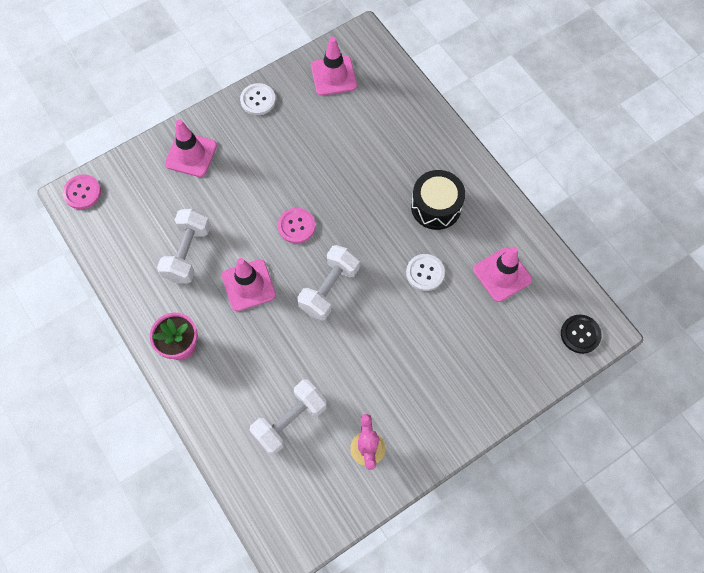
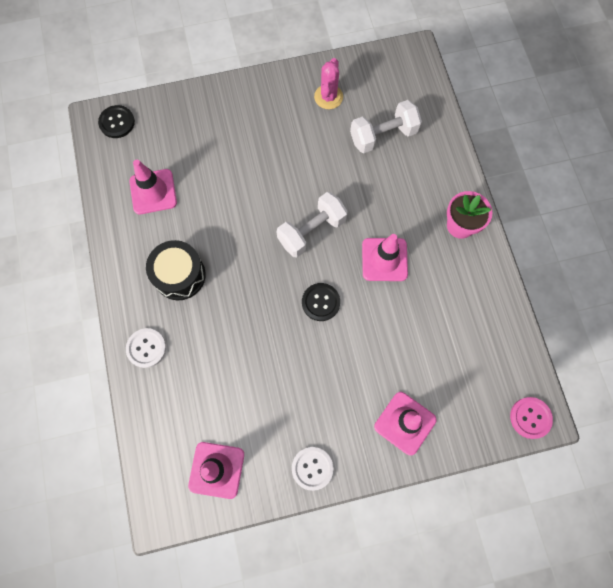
camera: 160 degrees left, 5 degrees up
(188, 253) = (434, 311): white dumbbell -> none
(296, 226) = (320, 302): pink button -> black button
(425, 273) = (220, 216): white button -> white button (146, 348)

